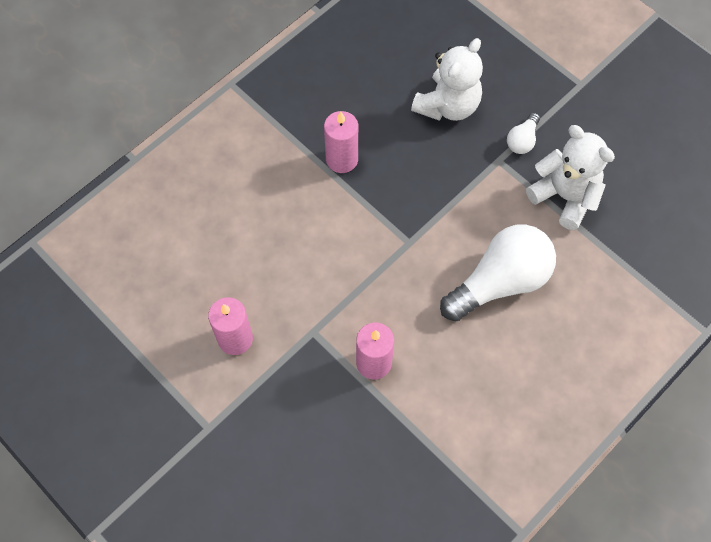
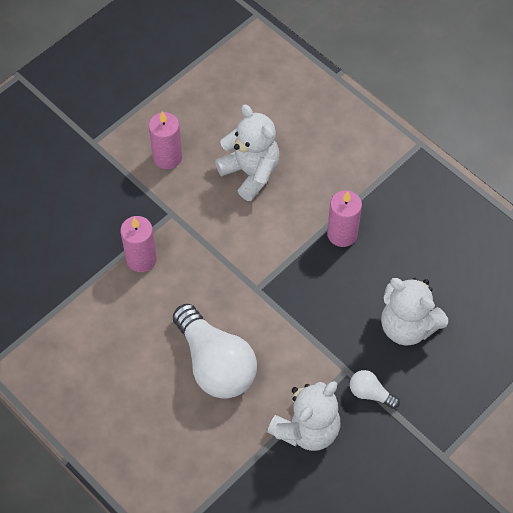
camera: 90 degrees right, 5 degrees down
(261, 248) = (250, 173): none -> white teddy bear

